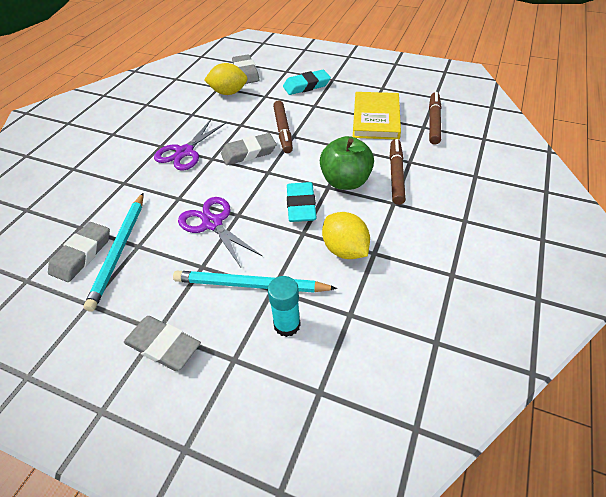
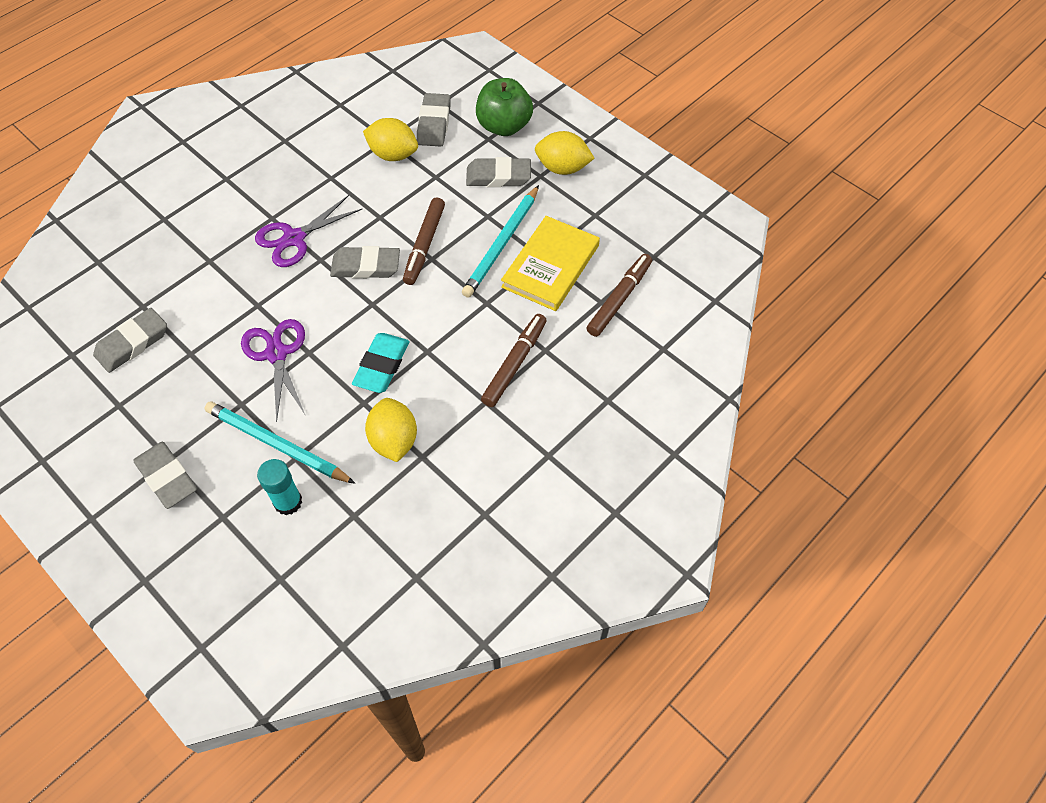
camera: 20 degrees right, 10 degrees up
(119, 251) = (170, 353): turquoise pencil -> turquoise pencil (502, 244)
(306, 86) = (498, 176): turquoise eraser -> grey eraser
(344, 72) = (562, 168): none -> yellow lemon
(345, 181) = (451, 351): green apple -> green apple (504, 126)

